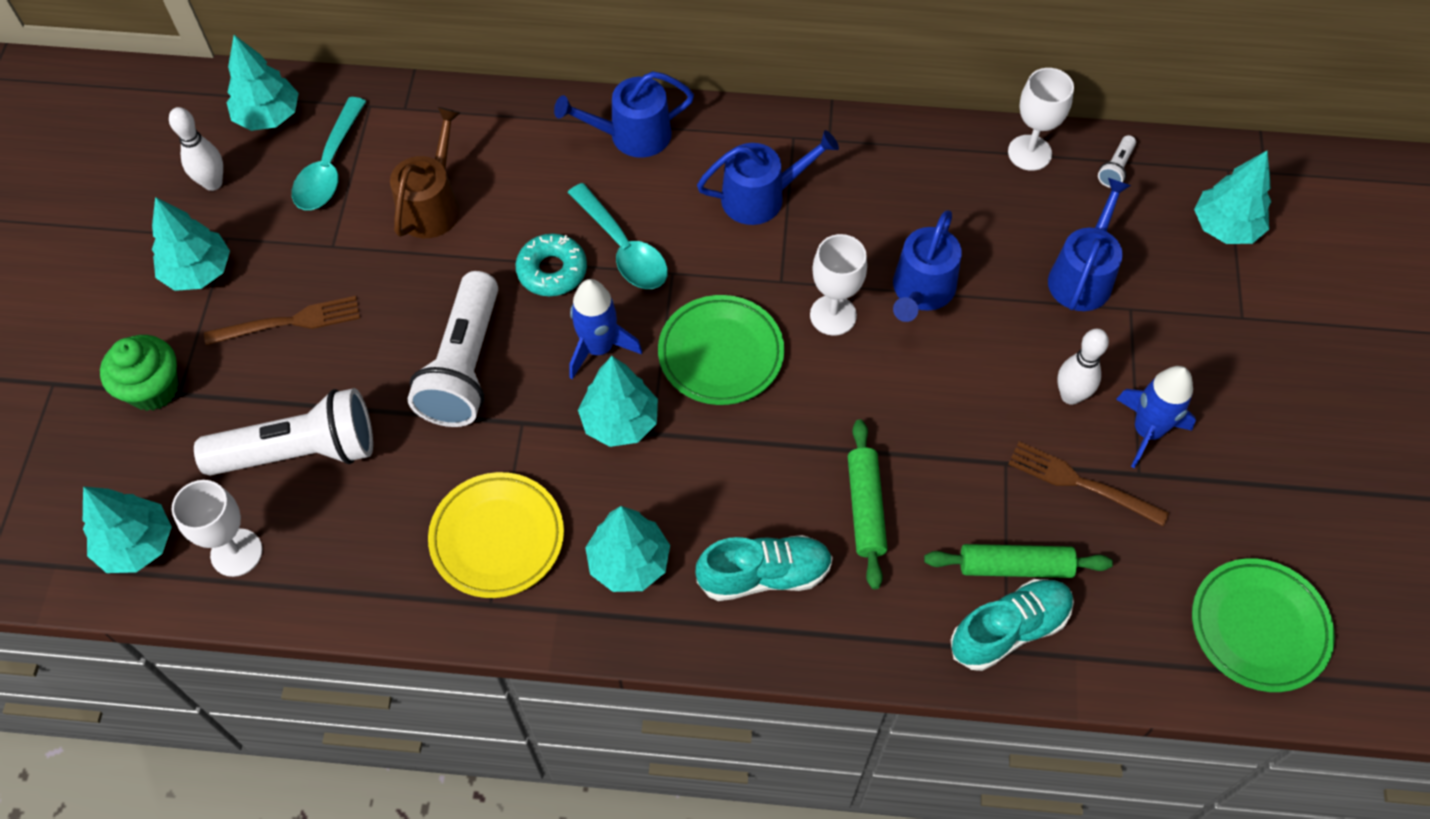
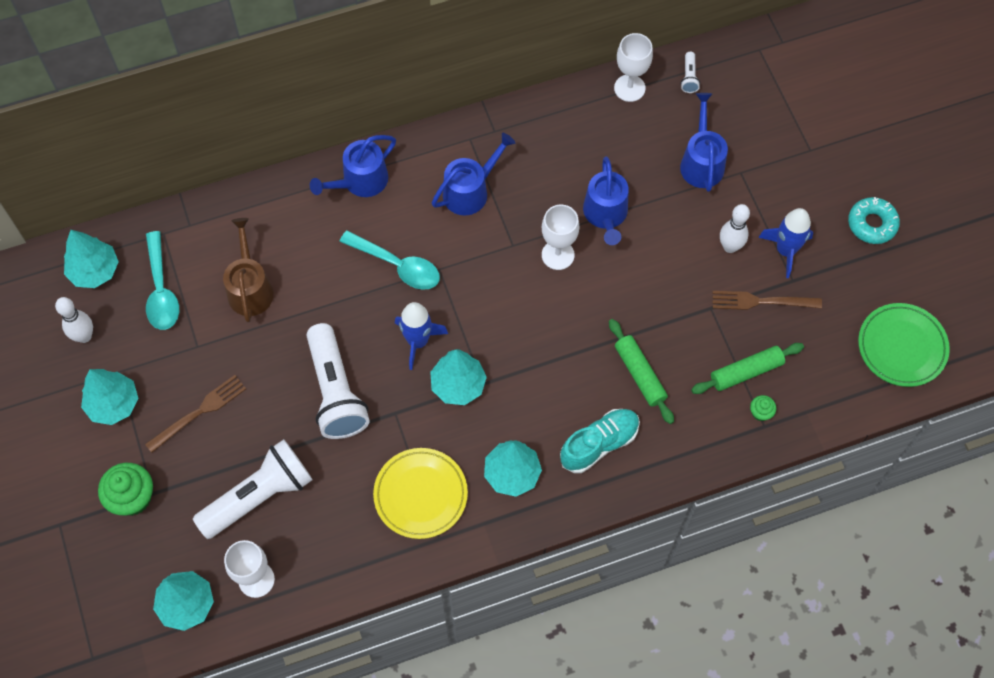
camera: 25 degrees left, 5 degrees up
(552, 271) = (358, 301): turquoise donut -> turquoise donut (872, 224)
(721, 354) = (499, 311): green plate -> none
(1009, 630) = (760, 412): turquoise shoe -> green cupcake
(1225, 227) = (774, 92): turquoise tree -> none

